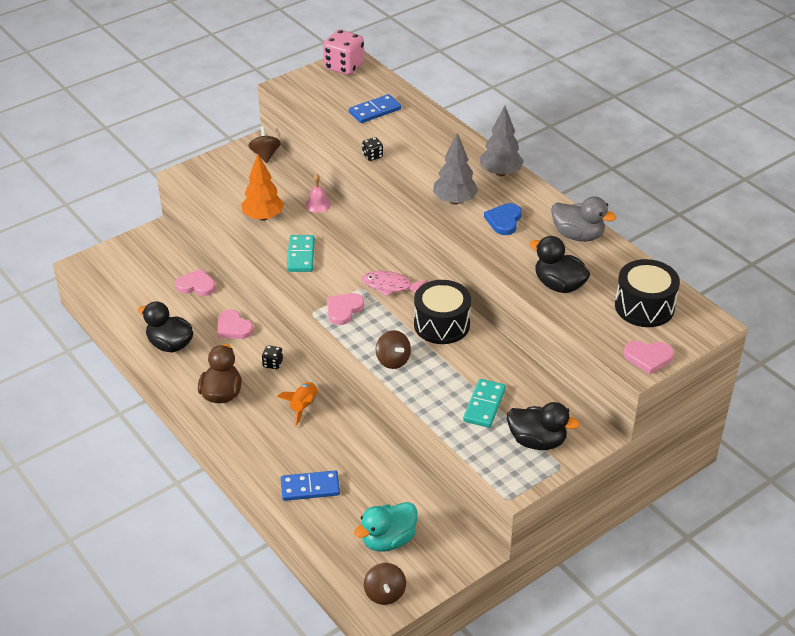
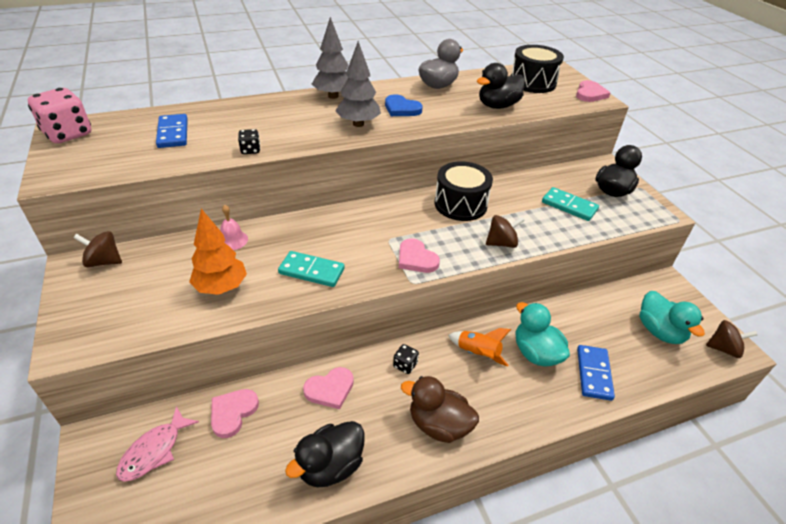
camera: 75 degrees left, 0 degrees up
(319, 445) = (535, 353): none -> turquoise duck
(390, 286) = (394, 221): pink fish -> pink fish (154, 450)

